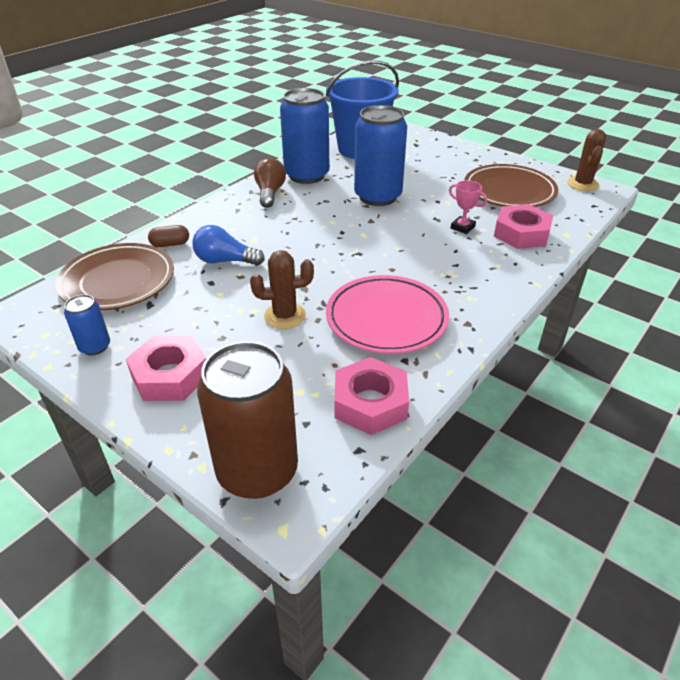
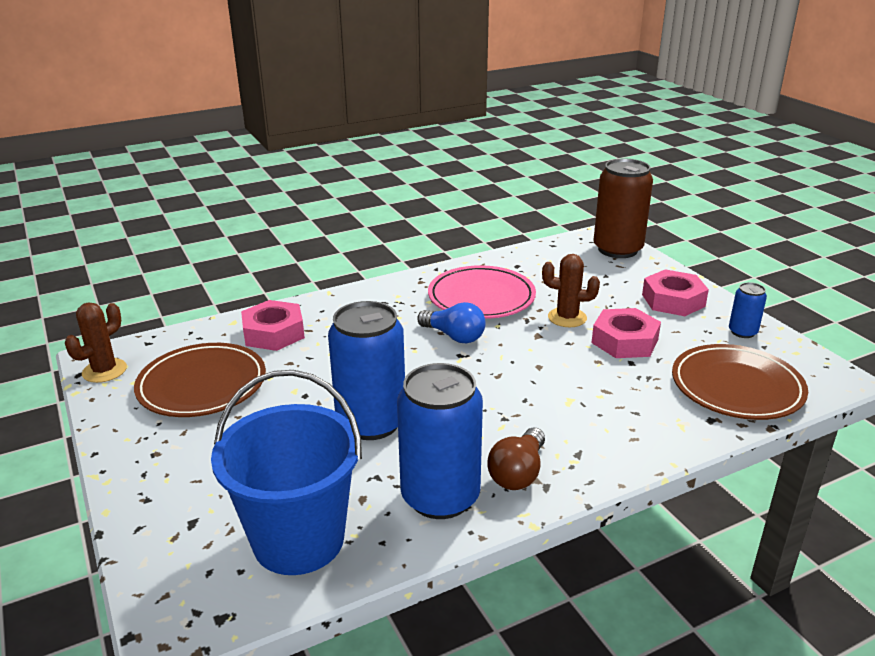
camera: 155 degrees left, 10 degrees down
(170, 244) = (677, 420): brown capsule -> none
(225, 261) = (611, 381): blue light bulb -> blue light bulb (454, 336)
(370, 403) = (532, 259): pink nut -> pink nut (625, 341)
(462, 227) = (322, 354): pink trophy -> none

